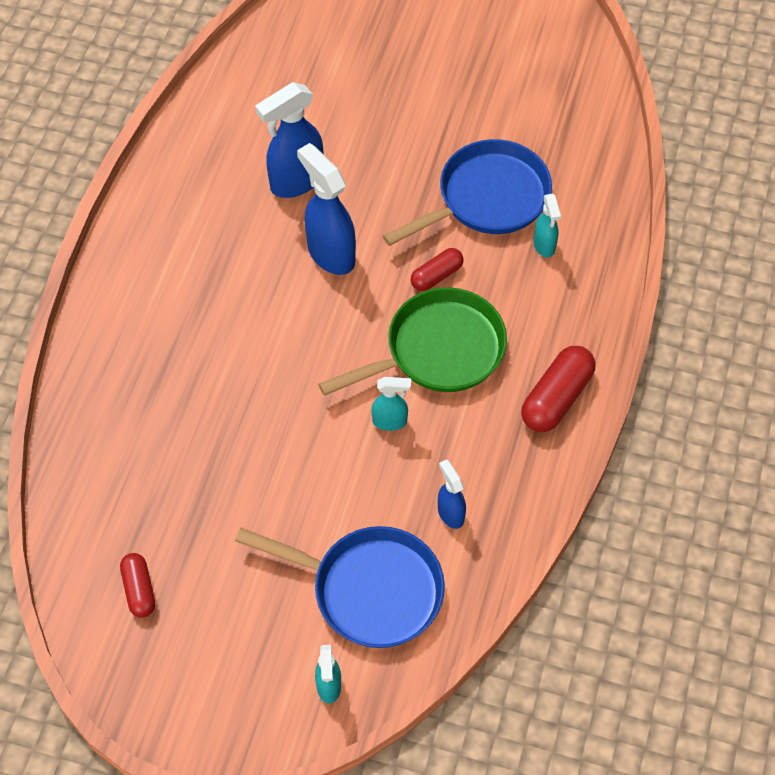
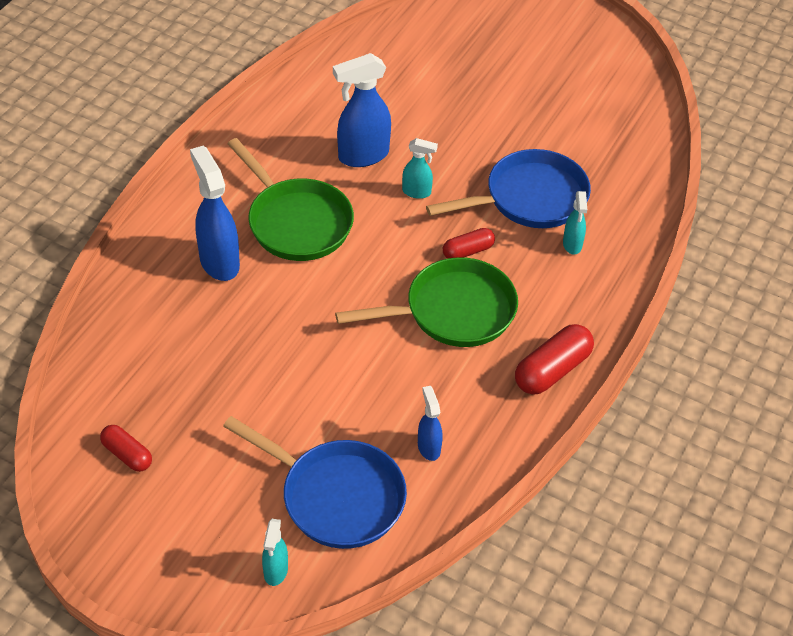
camera: 10 degrees right, 10 degrees down
(139, 590) = (127, 454): red capsule -> red capsule turned 45 degrees counterclockwise
(245, 278) = (296, 222): none -> green pan
(330, 254) = (377, 217): blue spray bottle -> blue spray bottle (219, 262)
(390, 421) = (394, 360): turquoise spray bottle -> turquoise spray bottle (417, 192)

